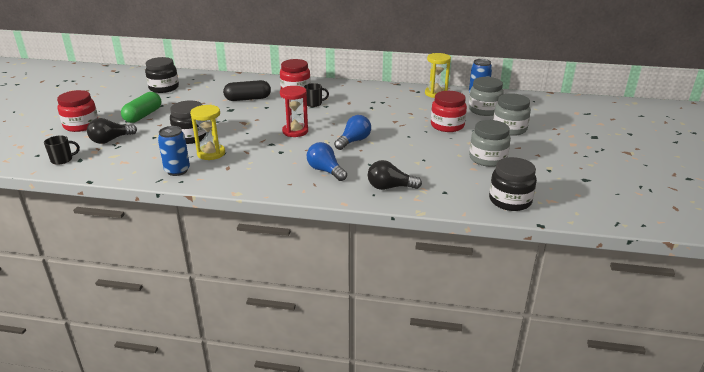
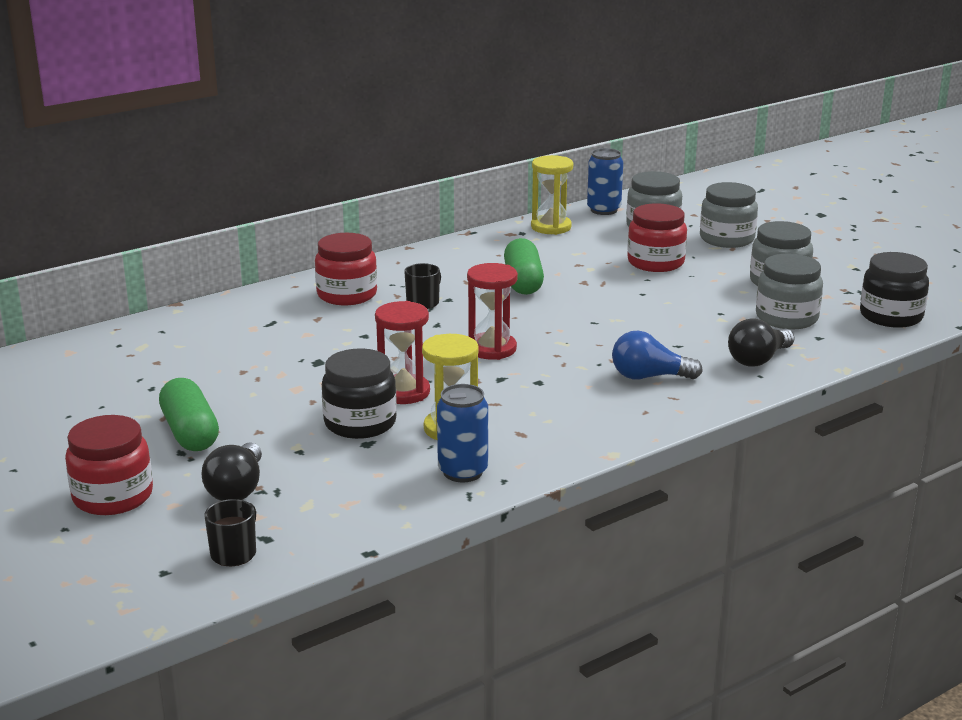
camera: 45 degrees left, 5 degrees down
(164, 88) = (103, 379): black jar -> none
(229, 133) = (404, 392): none -> red hourglass
(248, 99) = (304, 336): black capsule -> none
(354, 141) = (595, 327): blue light bulb -> none
(370, 111) = (523, 282): none -> green capsule
(450, 176) = (786, 318): none -> grey jar

